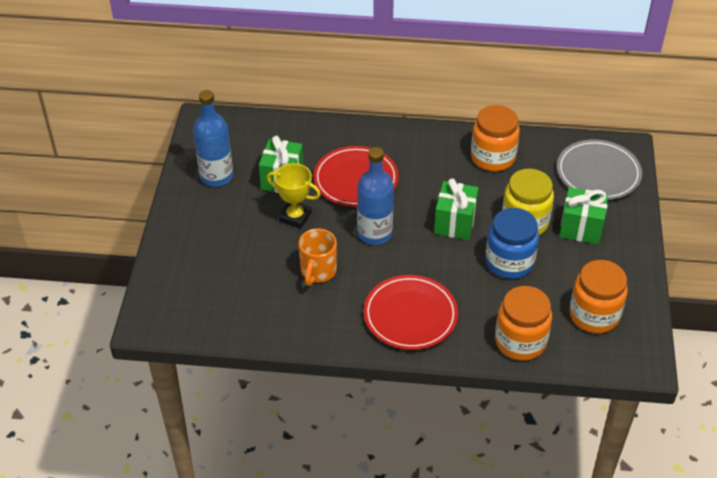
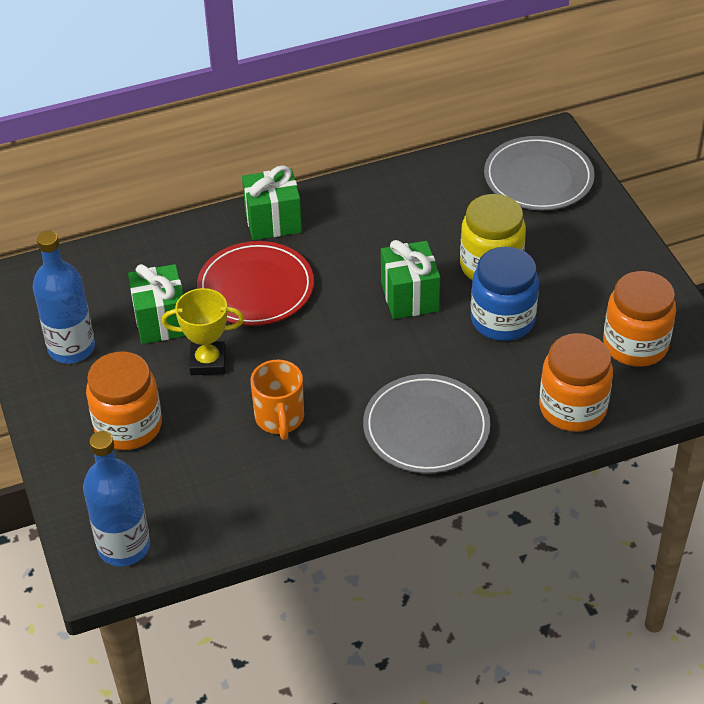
camera: 25 degrees left, 0 degrees up
(374, 233) = (320, 345): blue bottle -> blue bottle (124, 546)
(410, 315) = (426, 428): red plate -> grey plate
(493, 157) = (405, 202): orange jar -> orange jar (128, 426)
(581, 228) = (558, 249): green gift -> green gift (273, 221)

